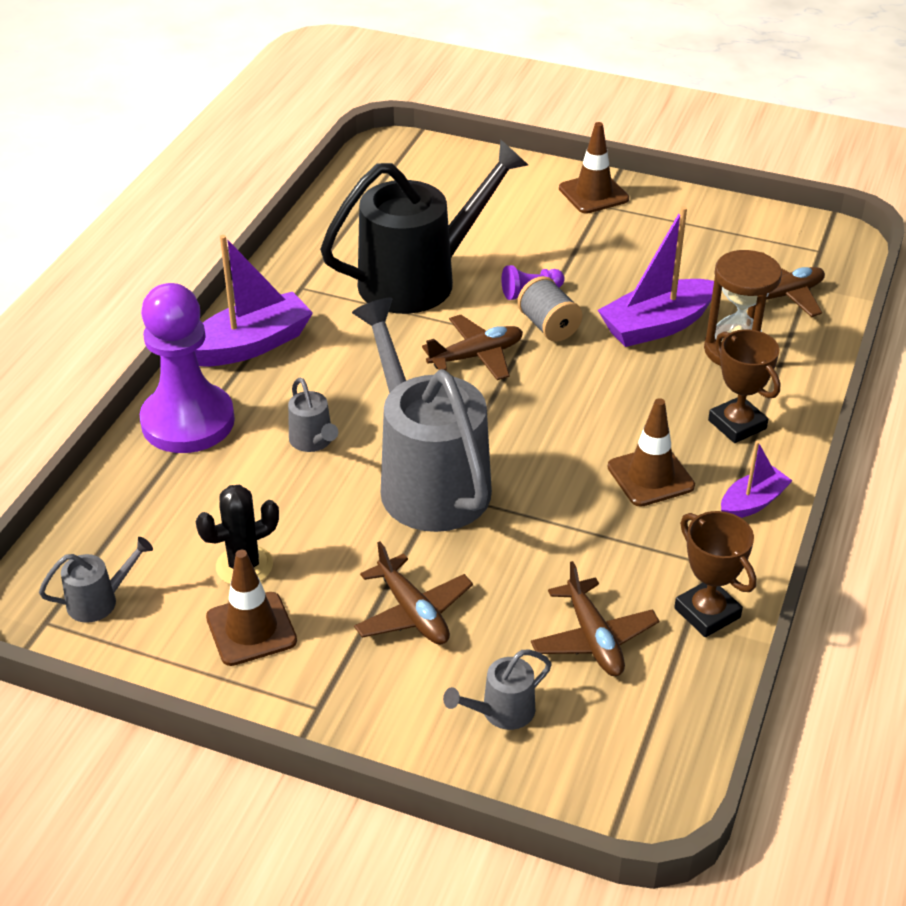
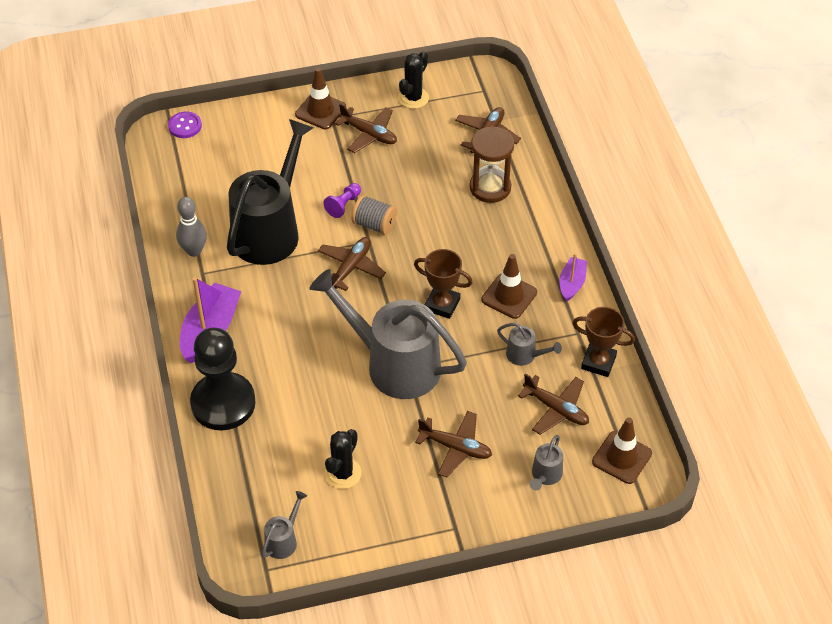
camera: 35 degrees left, 10 degrees up
(188, 421) = (223, 403): purple pawn -> black pawn
(251, 629) = (381, 507): brown traffic cone -> brown traffic cone (622, 457)
(313, 442) = (309, 375): grey watering can -> grey watering can (525, 355)
(315, 263) = (194, 251): none -> grey bowling pin
(426, 150) = (185, 126): none -> purple button
(630, 237) = (369, 134): none -> brown plane
(657, 325) = (435, 192): purple boat -> none
(720, 224) = (413, 98): none -> black cactus
(737, 424) = (528, 237): brown trophy -> brown trophy (442, 304)

